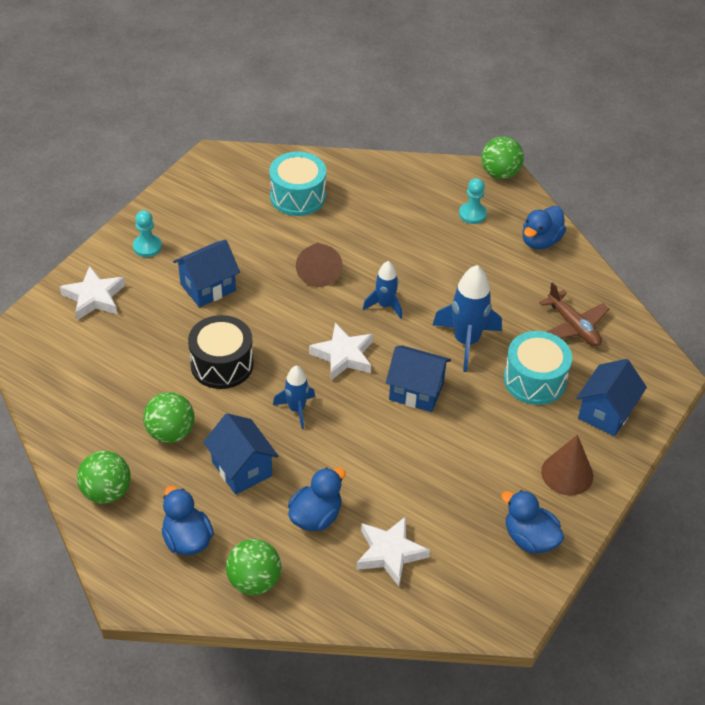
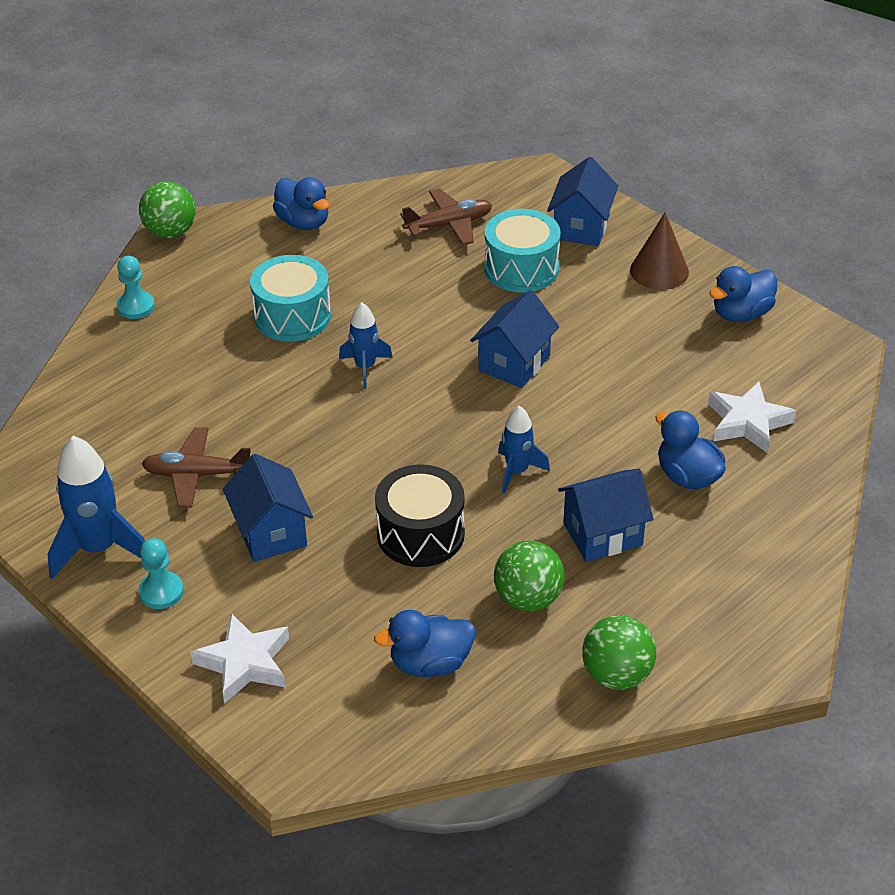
camera: 75 degrees left, 5 degrees down
(187, 539) = (706, 599): blue duck -> blue duck (430, 663)
(254, 240) = (197, 474): none -> brown plane
(254, 581) = (775, 543): green ball -> none
(298, 196) = (127, 419): turquoise drum -> turquoise drum (292, 316)
(318, 270) = (280, 418): brown cone -> none
(343, 355) = (439, 417): white star -> none
(466, 341) = (447, 310): blue rocket -> blue rocket (99, 548)
(472, 214) = (234, 267): turquoise pawn -> turquoise pawn (136, 306)
(606, 412) = (581, 227): blue house -> blue house turned 60 degrees clockwise

